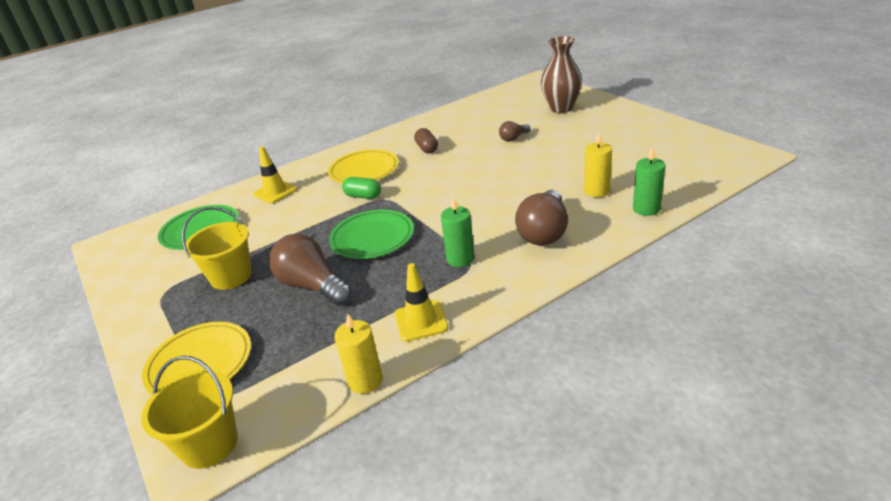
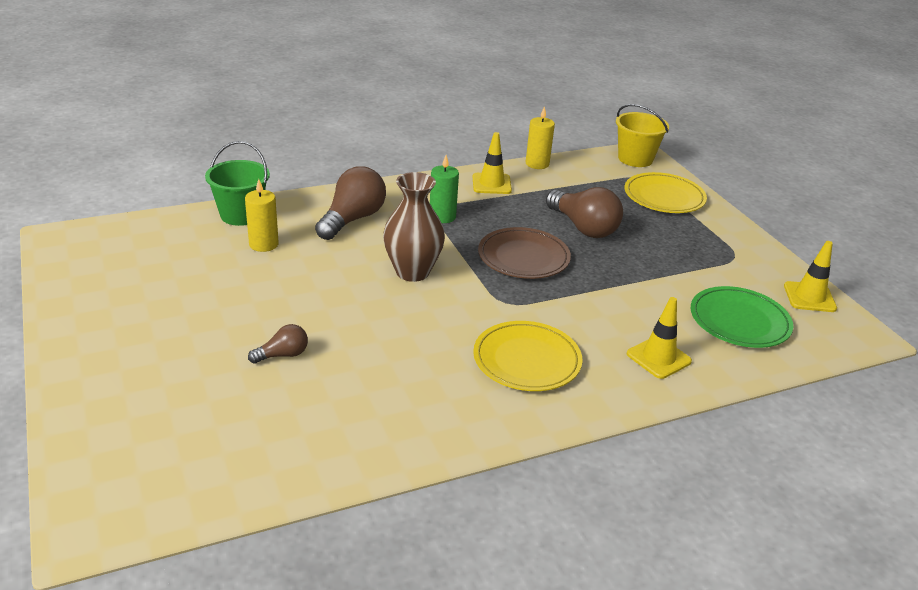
camera: 175 degrees left, 0 degrees up
(122, 266) = (809, 297): none -> yellow traffic cone
(231, 276) = (670, 255): yellow bucket -> none
(363, 196) = (530, 313): green capsule -> none
(372, 237) = (523, 257): green plate -> brown plate
(427, 148) = (421, 376): brown capsule -> none
(561, 108) = (150, 402): brown vase -> brown vase (412, 272)
(646, 209) = (241, 215): green candle -> green bucket

